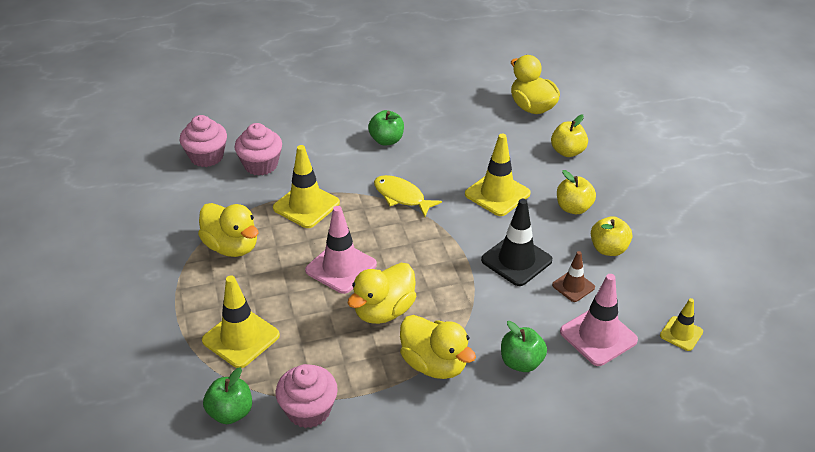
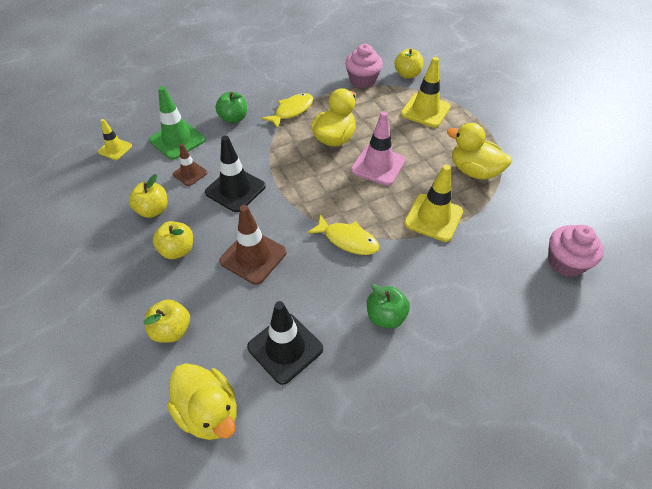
camera: 170 degrees right, 10 degrees up
(230, 412) = (407, 74): green apple -> yellow apple
(261, 165) = (504, 259): pink cupcake -> none
(434, 364) = (292, 111): yellow duck -> yellow fish
(473, 132) = (285, 348): none -> black traffic cone
(497, 194) = (253, 257): yellow traffic cone -> brown traffic cone
(598, 336) = (177, 140): pink traffic cone -> green traffic cone

